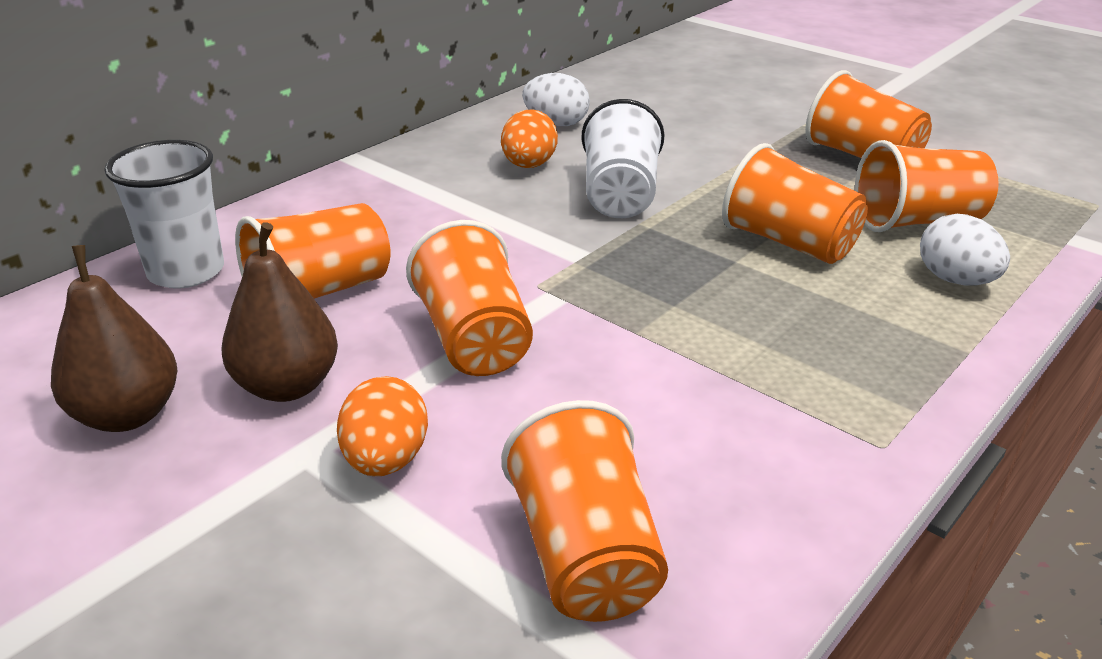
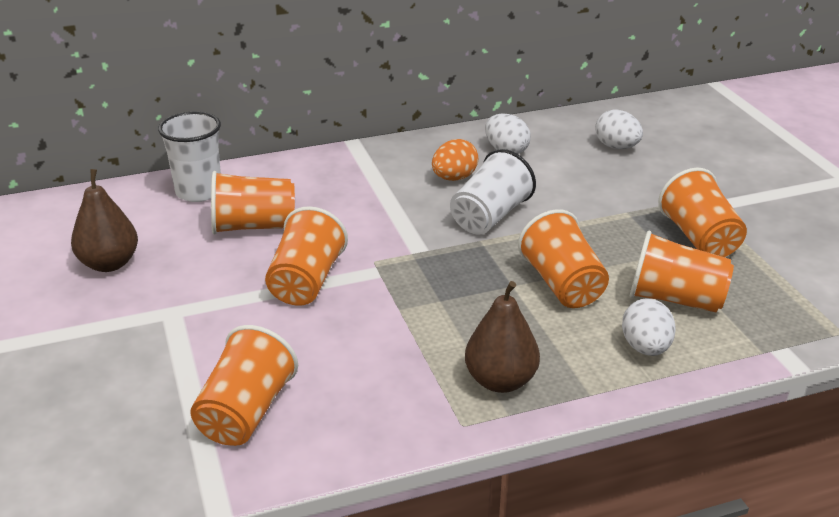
camera: 30 degrees right, 0 degrees up
(287, 386) = (191, 275): brown pear -> brown pear (500, 381)
(386, 460) = (201, 331): orange egg -> none
(670, 93) = (616, 147): none -> white egg

